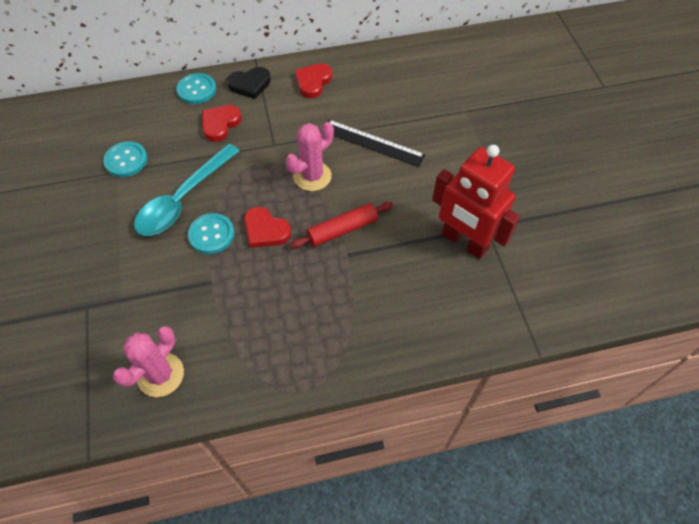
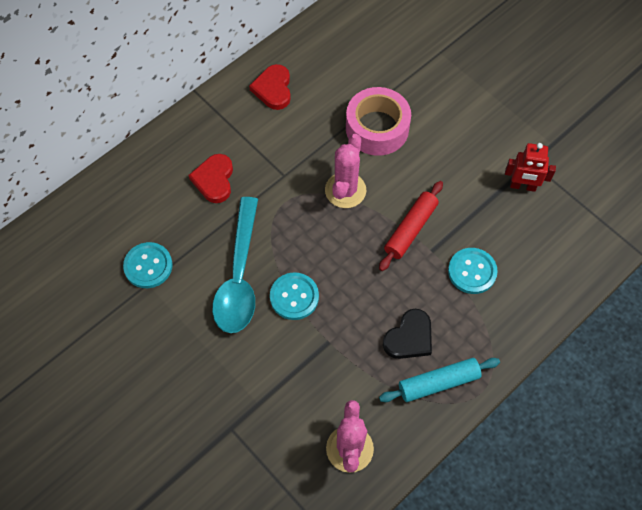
camera: 30 degrees left, 5 degrees up
(196, 90) = (160, 154): turquoise button -> turquoise button (472, 271)
(250, 84) = (211, 122): black heart -> black heart (409, 337)
(265, 230) = (341, 266): red heart -> none
(273, 362) = (438, 382): none -> turquoise rolling pin
(372, 143) = (377, 128): black ruler -> pink tape
(464, 242) = (522, 186): red robot -> red robot, size x0.54

